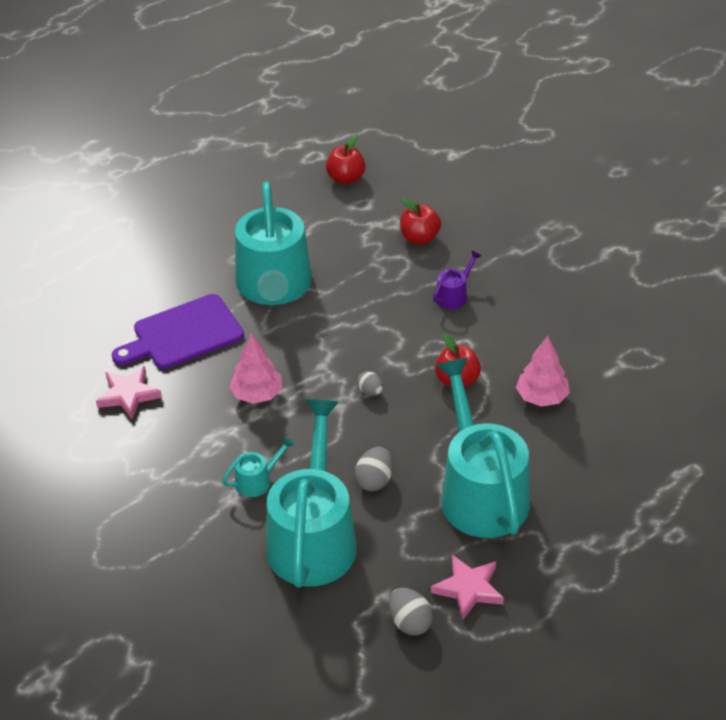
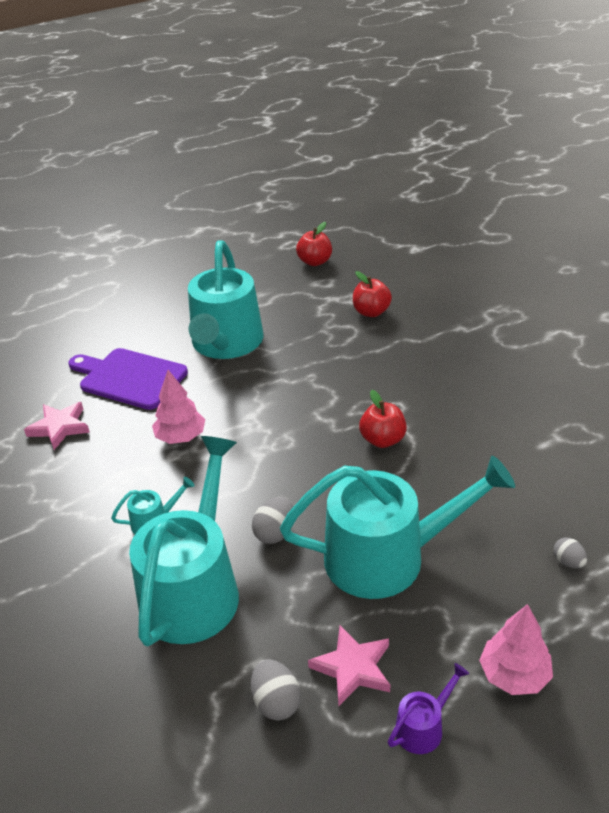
camera: 10 degrees right, 5 degrees down
(183, 334) = (130, 378): purple cutting board -> purple cutting board turned 45 degrees clockwise
(370, 391) = (292, 443): grey egg -> grey egg (568, 562)
(454, 295) = (394, 362): purple watering can -> purple watering can (423, 727)
(481, 492) = (387, 557): turquoise watering can -> turquoise watering can turned 90 degrees clockwise
(542, 397) = (468, 463): pink tree -> pink tree (514, 675)

